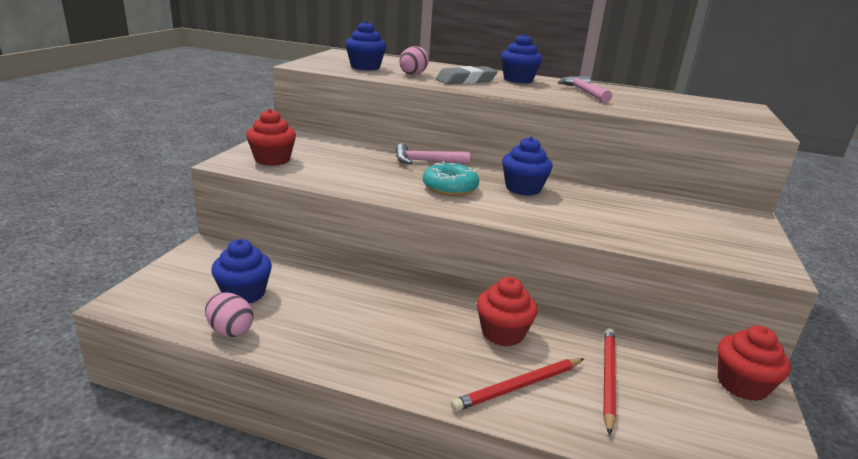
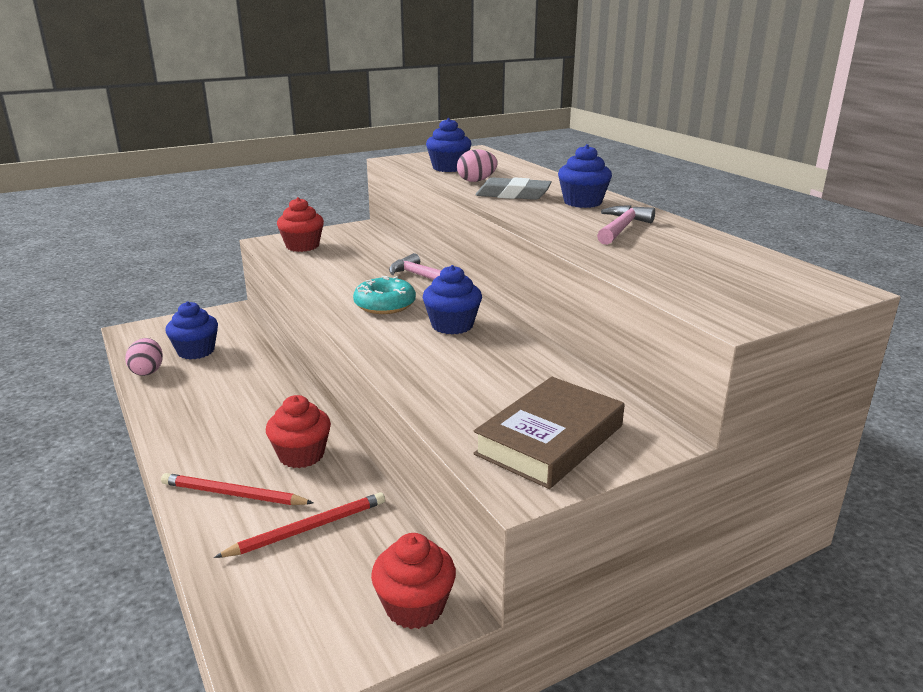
camera: 45 degrees right, 0 degrees up
(722, 236) = (549, 440): none -> brown book

